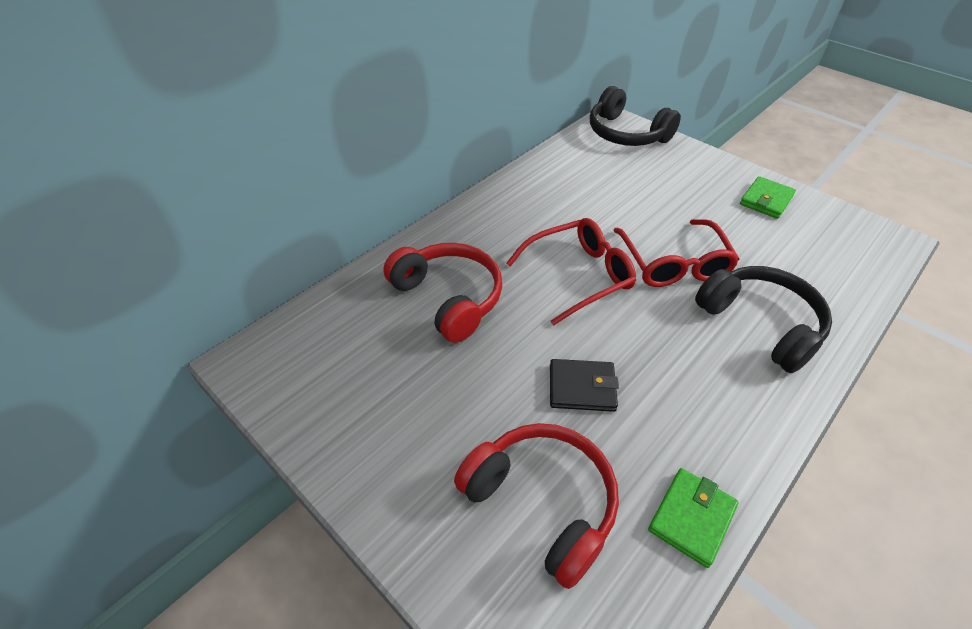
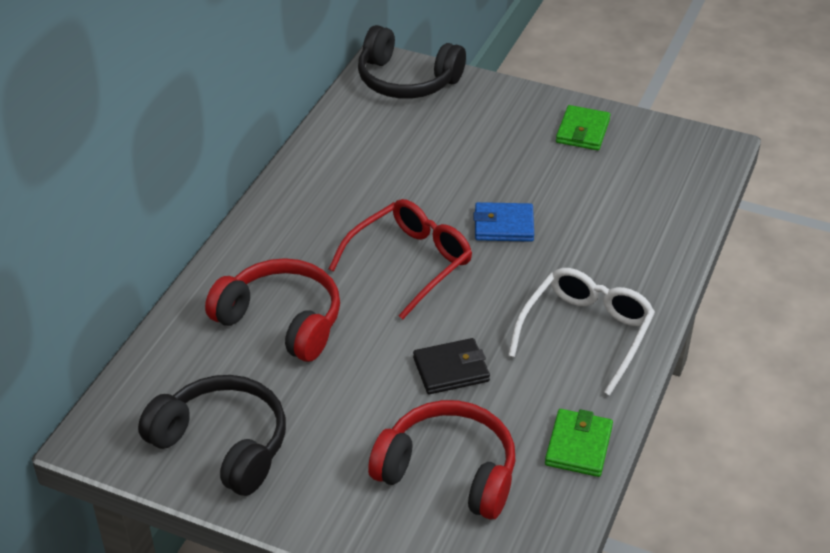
camera: 20 degrees left, 5 degrees down
(673, 263) = (503, 225): red glasses -> blue wallet
(728, 388) = (585, 333): none -> white glasses
(760, 324) = (603, 266): black headphones -> black headphones (223, 444)

